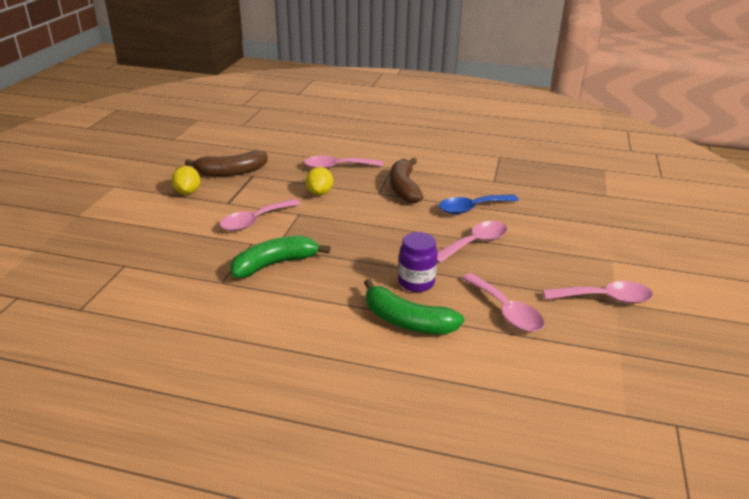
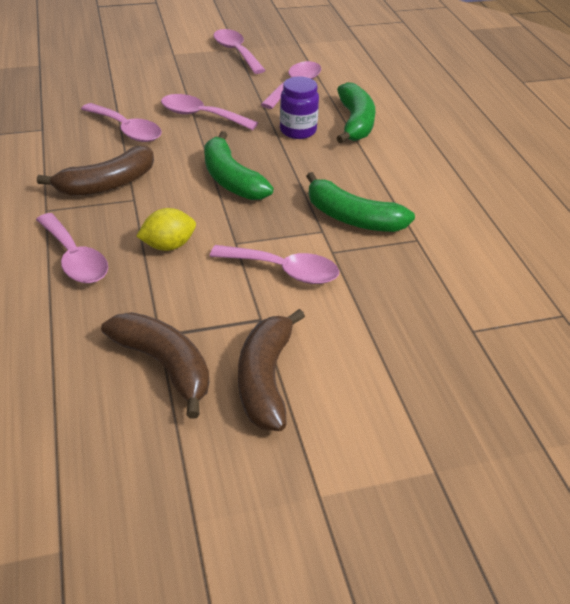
camera: 120 degrees left, 10 degrees up
(188, 192) = (265, 379): yellow lemon -> brown banana
(370, 231) = (231, 179): none -> green banana
(472, 208) = (127, 130): blue spoon -> pink spoon

